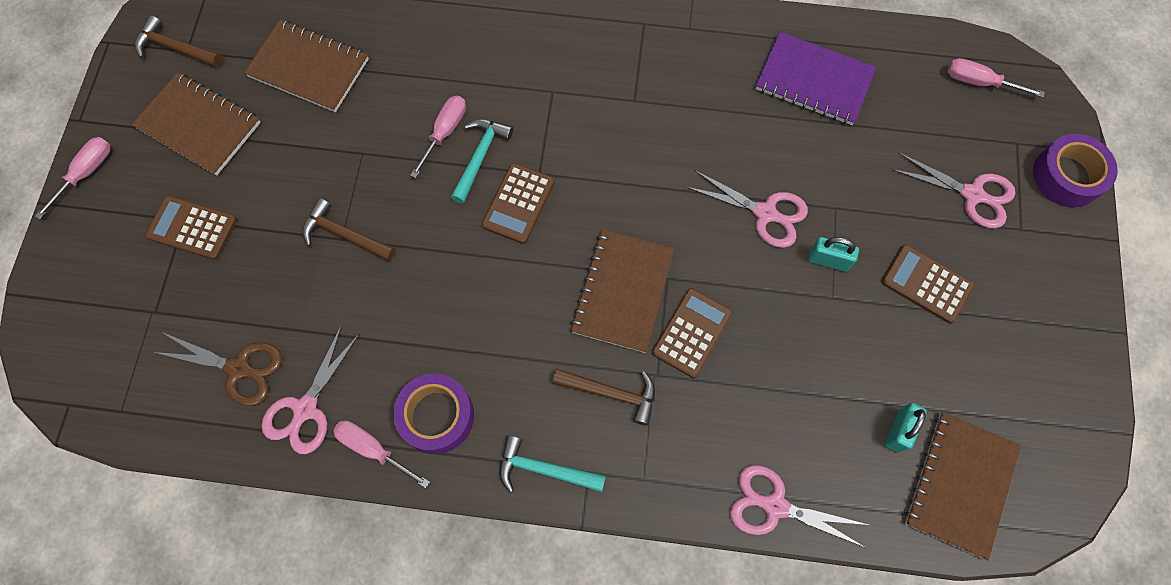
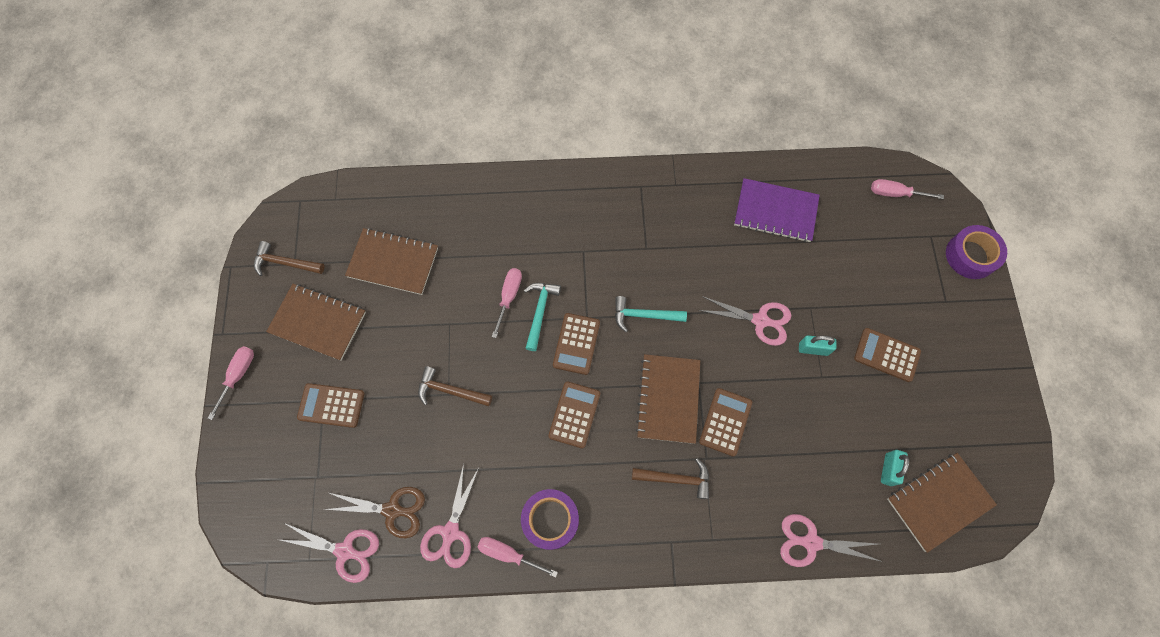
camera: 10 degrees left, 0 degrees up
(496, 290) = (574, 414): none -> brown calculator
(543, 469) = (638, 546): turquoise hammer -> turquoise hammer (644, 315)
(960, 484) = (939, 501): brown notebook -> brown notebook turned 45 degrees clockwise
(973, 195) = (907, 281): pink scissors -> pink scissors (346, 551)

